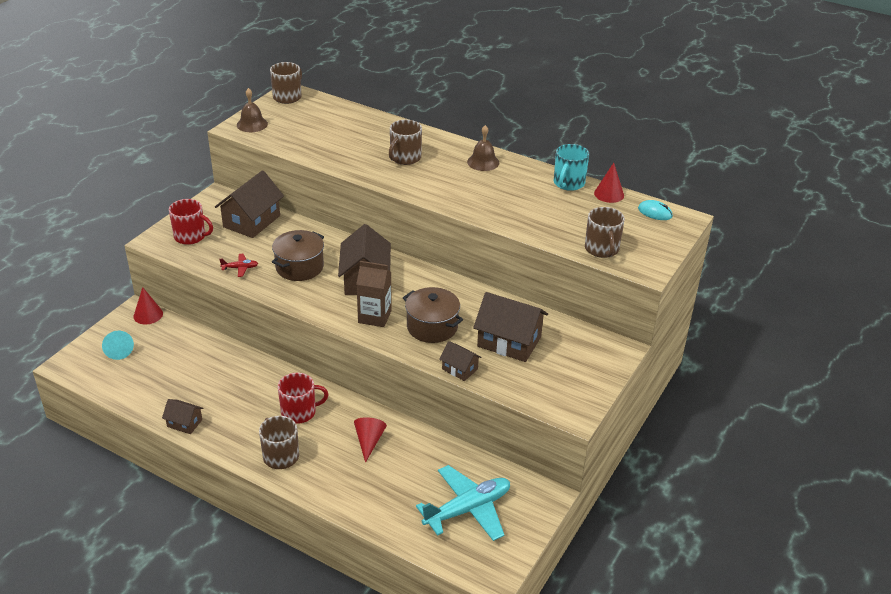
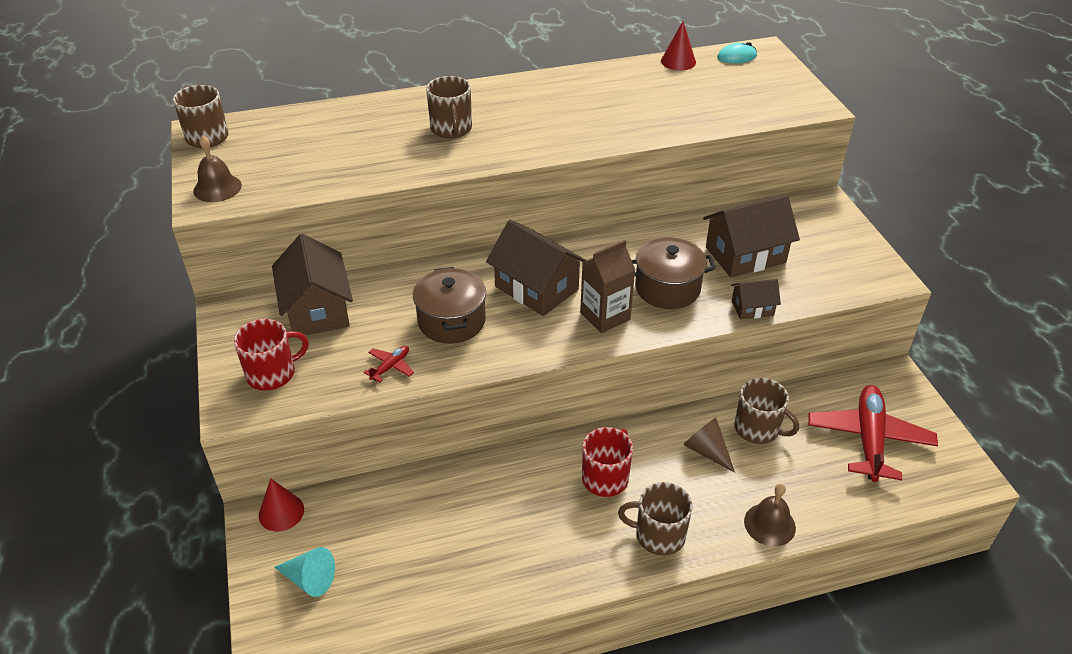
camera: 45 degrees left, 5 degrees up
(184, 423) = (516, 590): brown house -> none
(369, 441) = (706, 451): red cone -> brown cone
(467, 509) = (869, 439): turquoise plane -> red plane
(483, 162) = (529, 92): brown bell -> brown bell (769, 524)
(568, 183) = (632, 70): turquoise mug -> none
(602, 249) = (758, 110): brown mug -> brown mug (758, 429)

